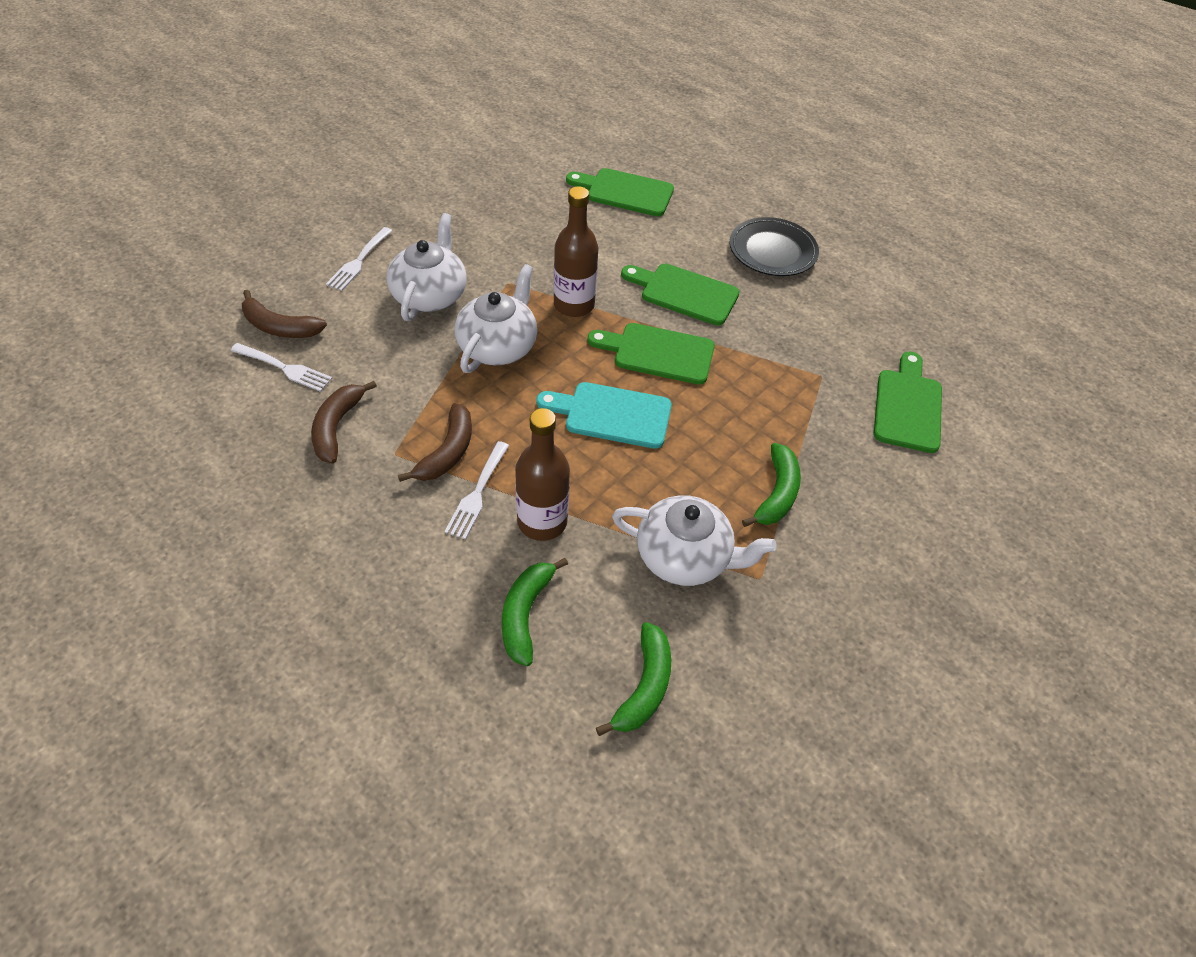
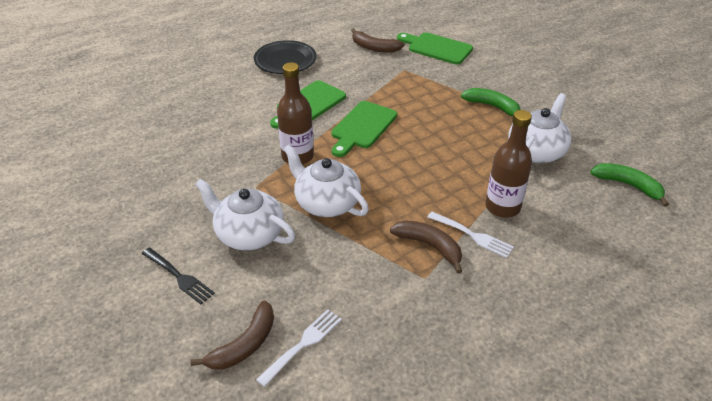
camera: 70 degrees left, 10 degrees down
(337, 427) = (387, 311): brown banana -> brown banana (374, 48)
(359, 261) = (179, 277): white fork -> black fork
(525, 614) = (577, 227): green banana -> none
(612, 414) = (413, 158): turquoise cutting board -> none
(625, 192) = (182, 108): green cutting board -> none

